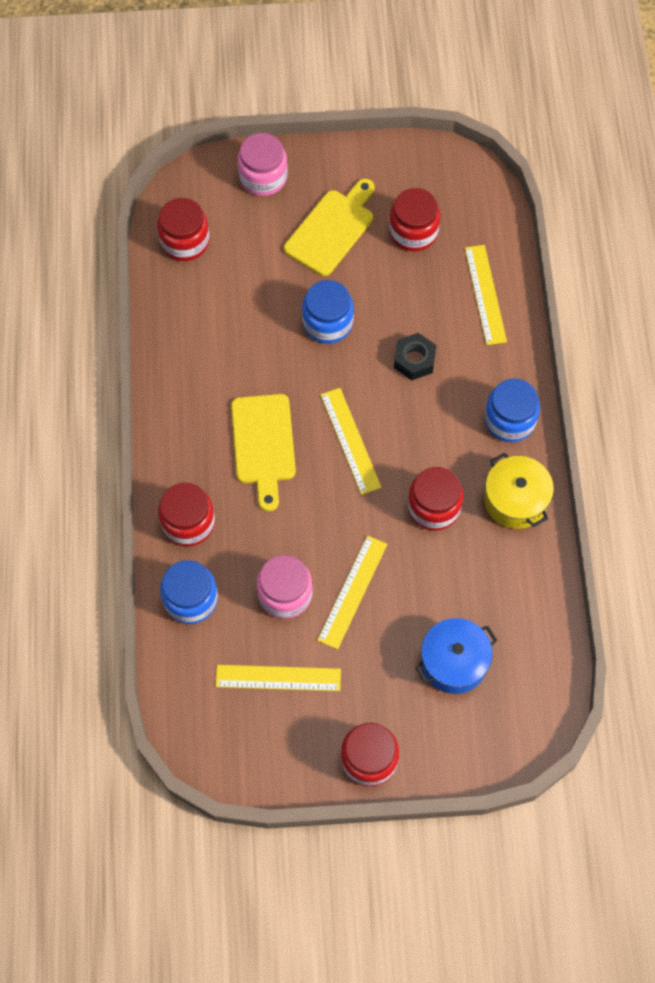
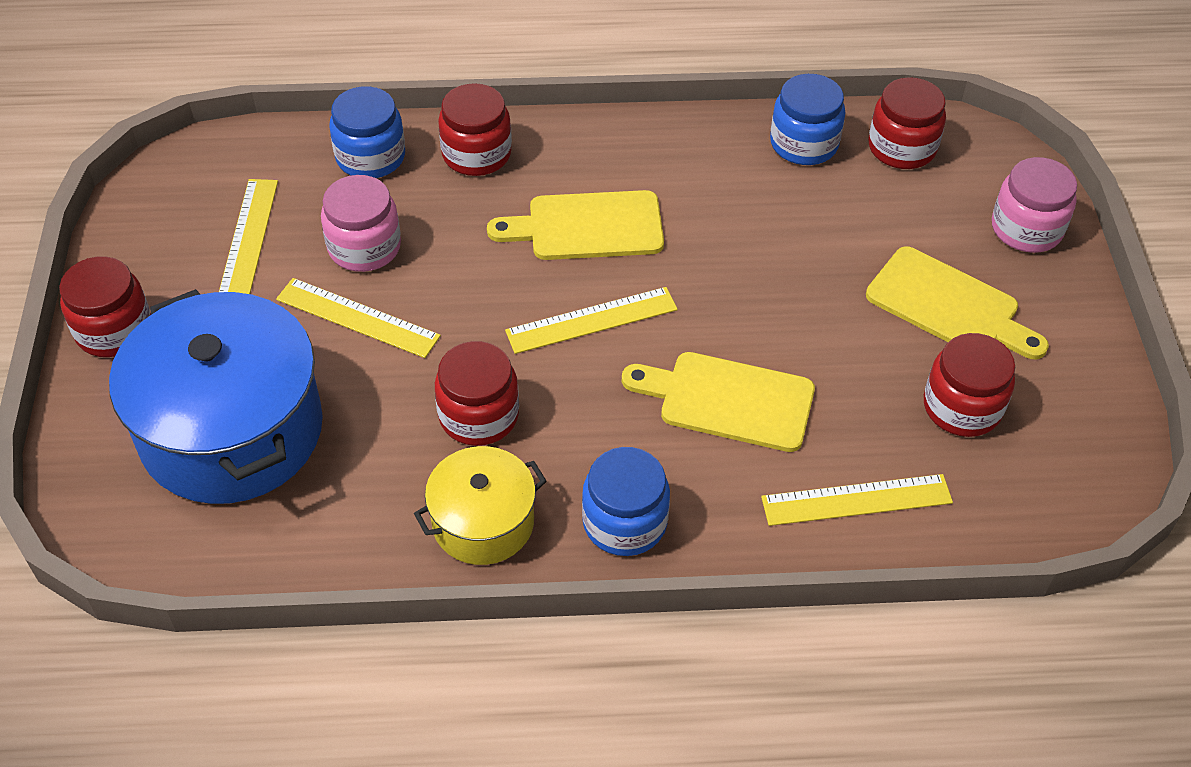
camera: 90 degrees right, 15 degrees down
(327, 322) = (785, 298): blue jar -> blue jar (804, 144)
(414, 360) = (728, 400): black nut -> yellow cutting board
(454, 662) = (231, 430): blue pot -> blue pot, size x1.86

